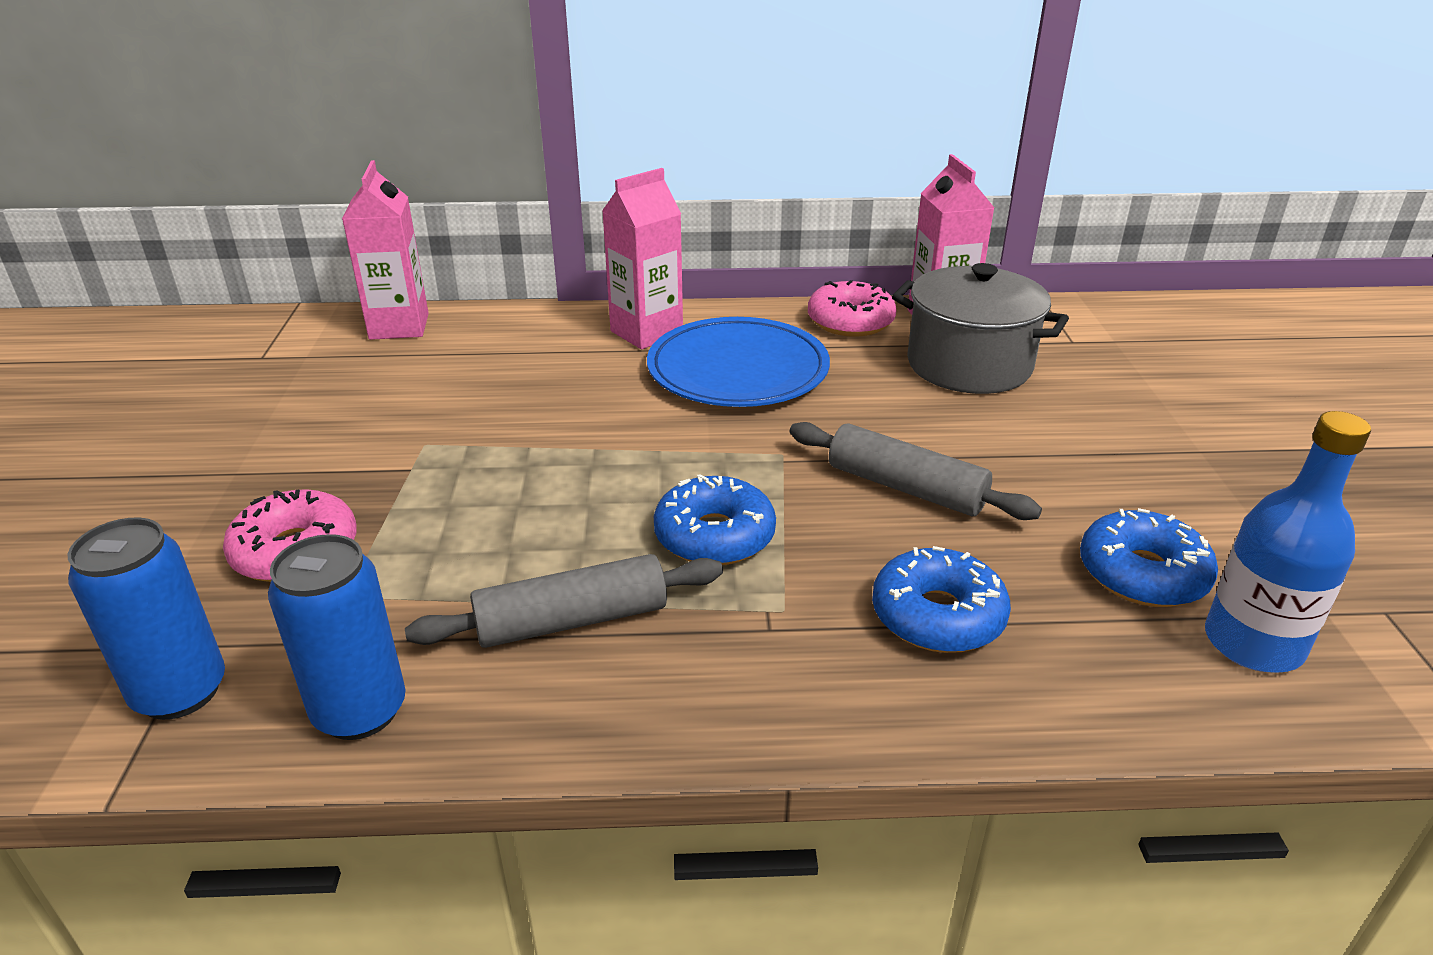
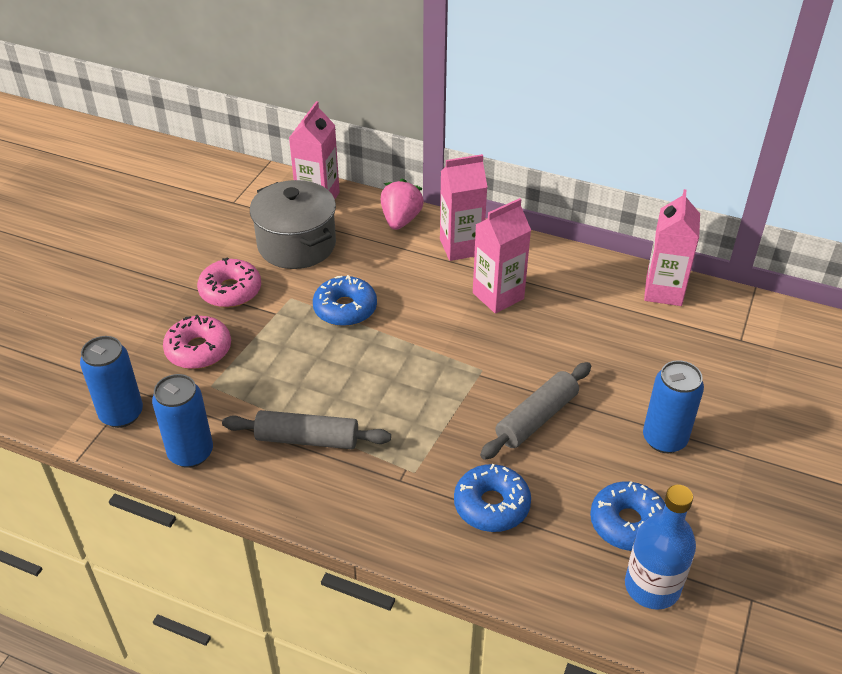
camera: 25 degrees right, 10 degrees up
(540, 324) = (401, 220): none -> pink strawberry
(714, 536) = (408, 413): blue donut -> blue donut (345, 309)
(738, 370) = (498, 296): blue plate -> pink carton
(850, 322) = (599, 276): pink donut -> pink donut (230, 291)
(906, 488) = (536, 418): grey rolling pin -> grey rolling pin turned 75 degrees clockwise
(969, 365) = (650, 338): grey pot -> grey pot (297, 245)
(1089, 463) = (664, 439): none -> blue can

